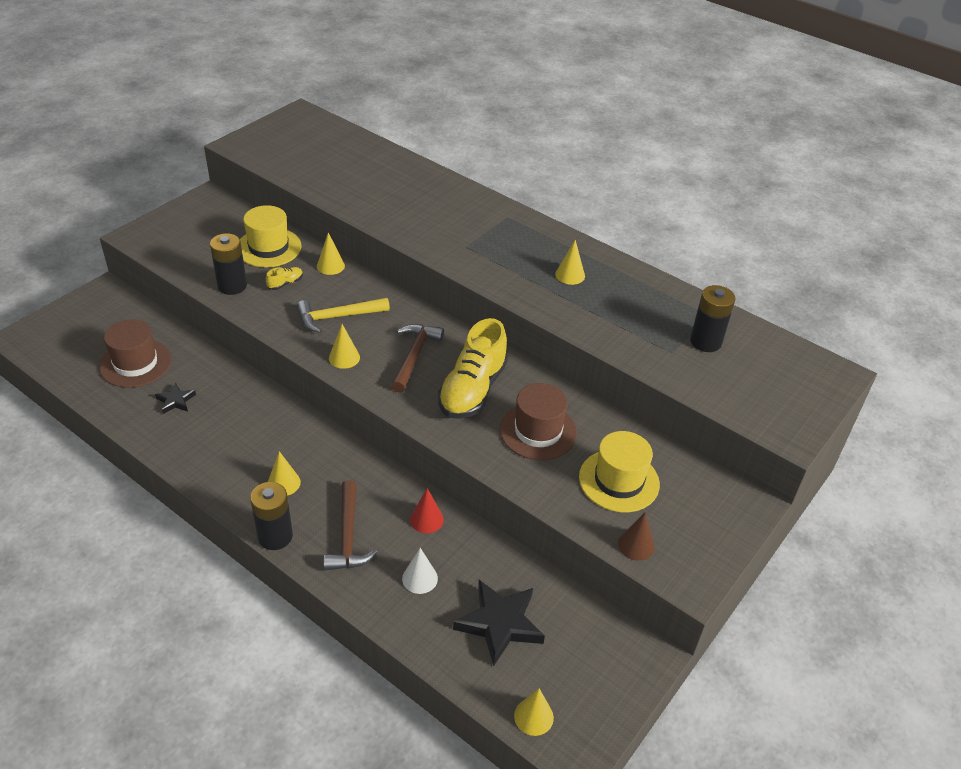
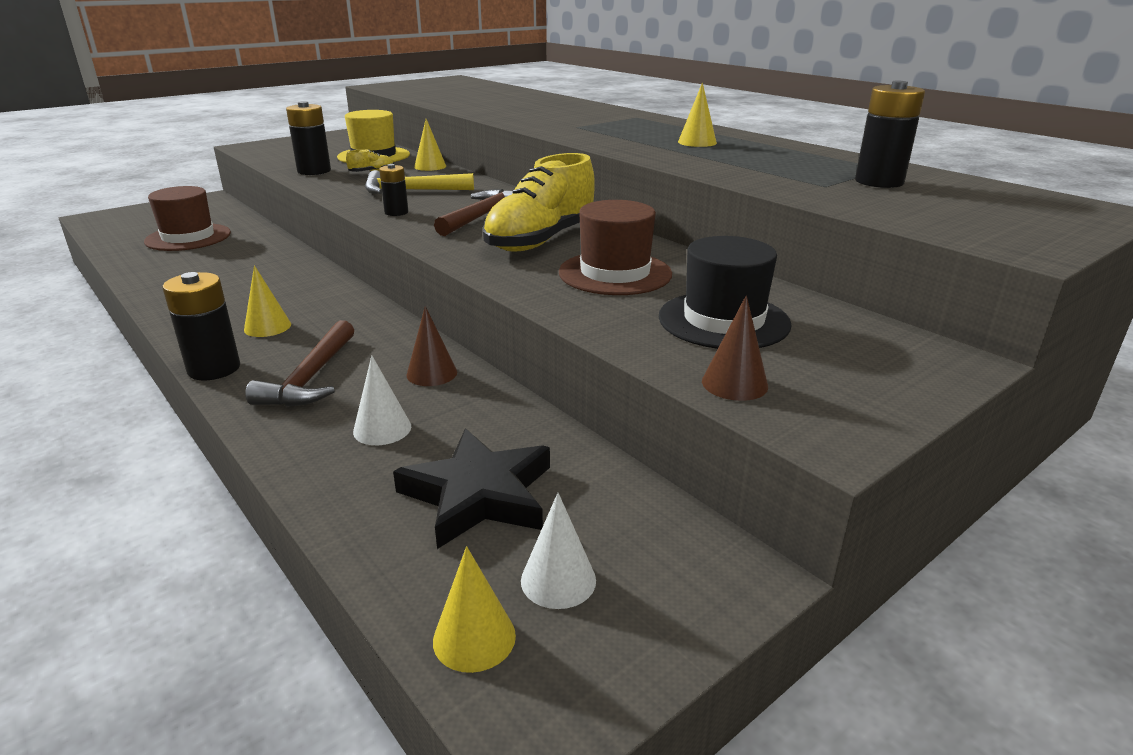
camera: 15 degrees right, 15 degrees down
(175, 401) = (203, 262): black star -> none
(344, 357) = (396, 212): yellow cone -> black battery
(426, 519) = (432, 373): red cone -> brown cone
(562, 675) = (558, 580): none -> white cone
(619, 480) = (723, 320): yellow hat -> black hat

